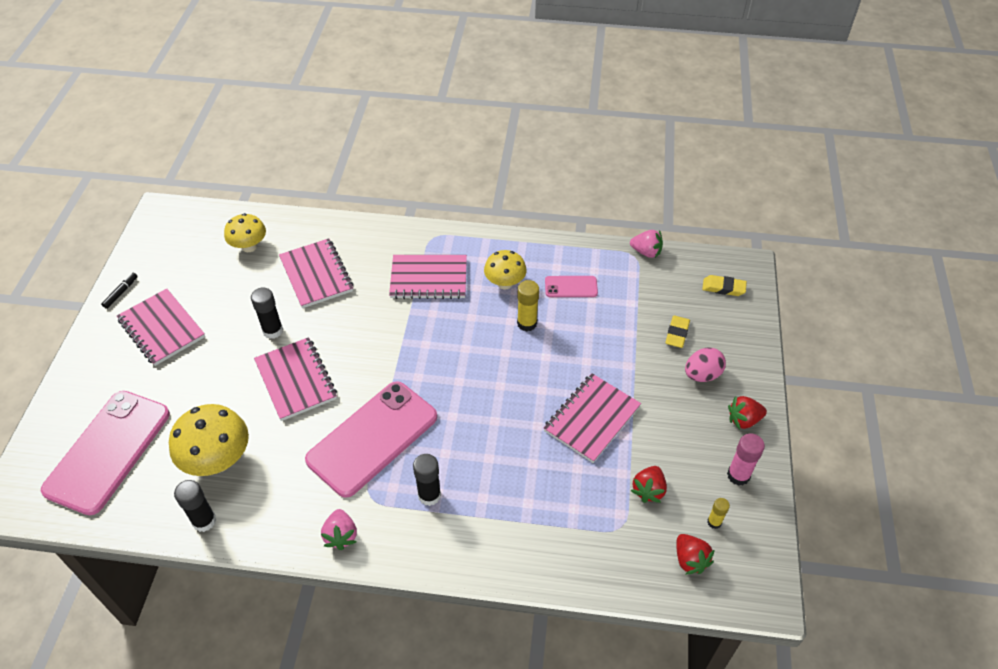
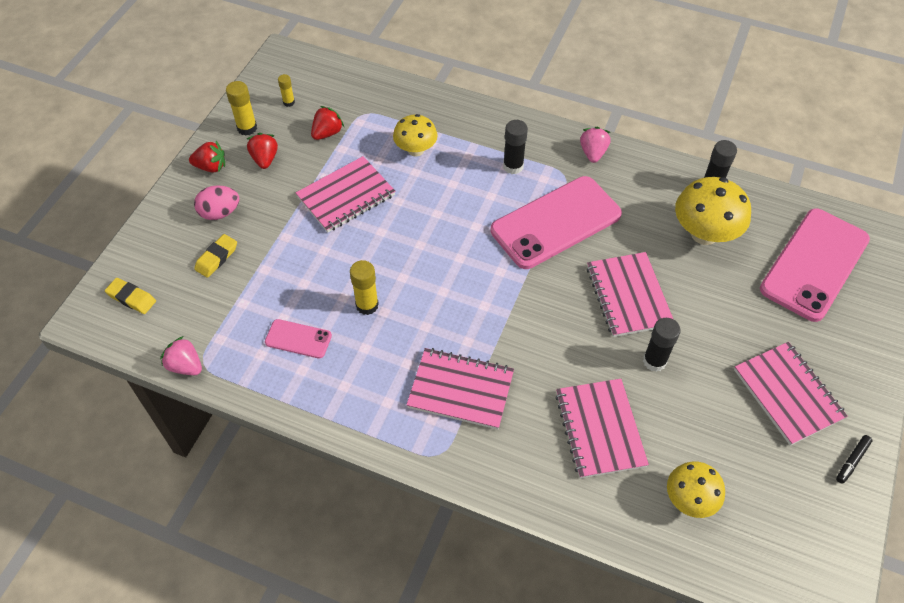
camera: 165 degrees left, 5 degrees up
(505, 283) = (372, 362): yellow mushroom -> yellow mushroom (416, 150)
(690, 560) = (322, 84): red strawberry -> red strawberry (265, 159)
(738, 475) = (247, 128): pink glue stick -> yellow glue stick

